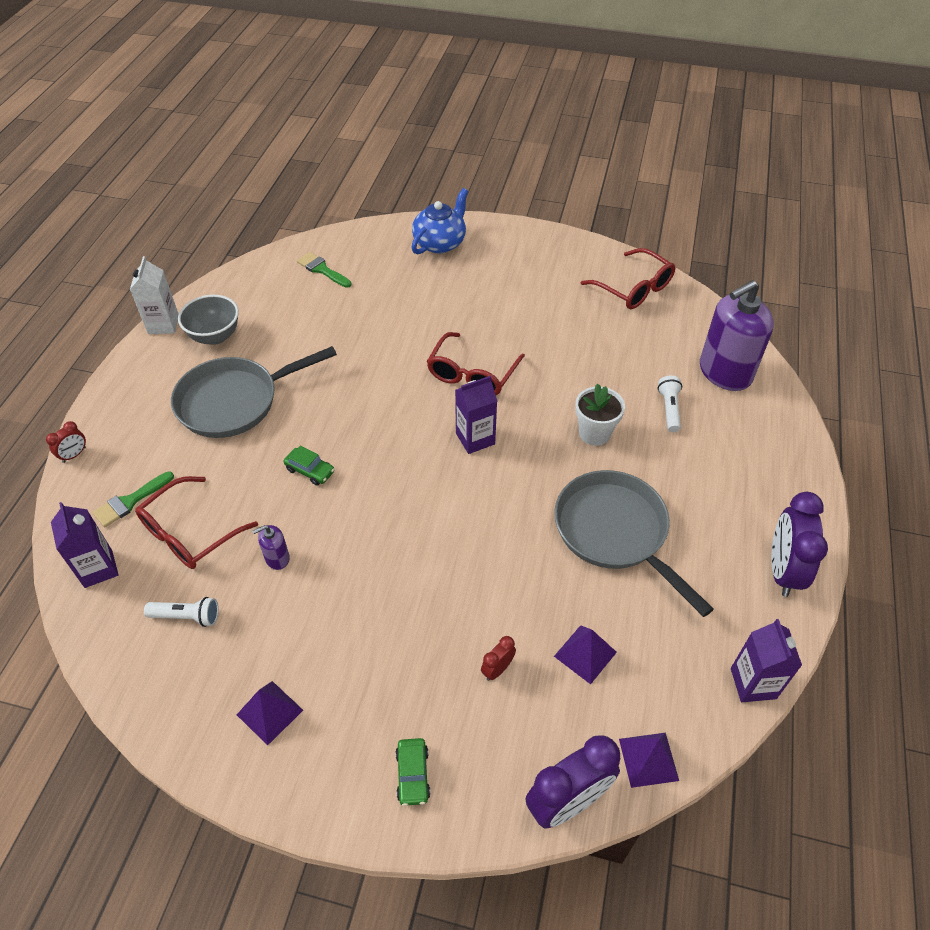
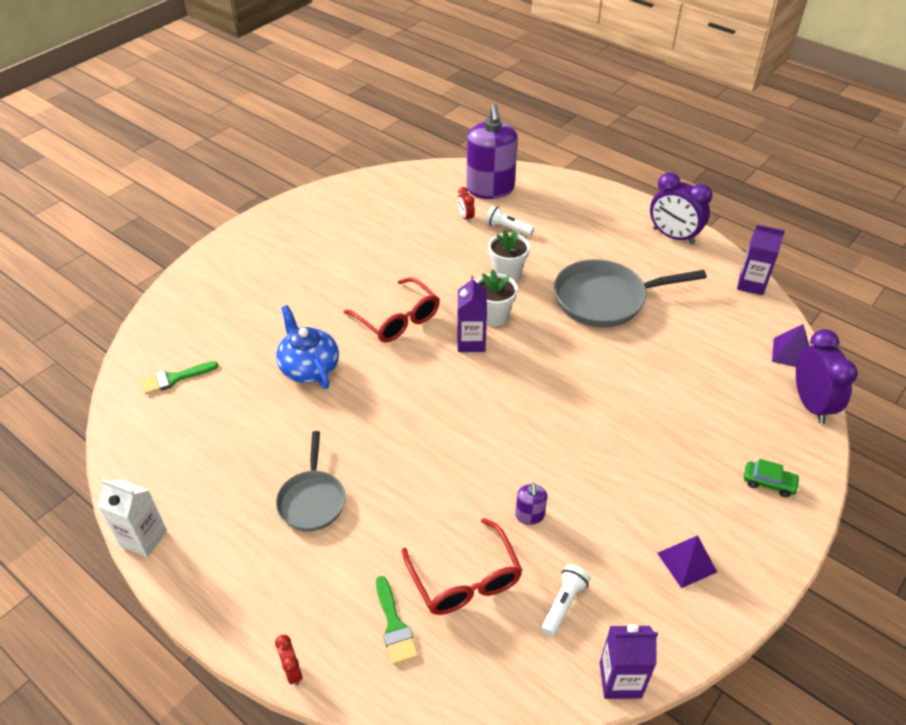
camera: 65 degrees left, 5 degrees down
(98, 569) = (470, 673): purple carton -> purple carton (620, 680)
(215, 336) = (202, 494): grey bowl -> none
(234, 401) = (312, 500): grey pan -> grey pan, size x0.61
(310, 470) = (440, 463): green car -> none
(440, 243) = (213, 284): blue teapot -> blue teapot (309, 367)
(497, 669) = (697, 404): red clock -> red clock (465, 217)
(523, 444) = (494, 316): none -> white flower pot
(585, 654) = (701, 353): purple pyramid -> none
(634, 289) = (371, 196): red glasses -> none

